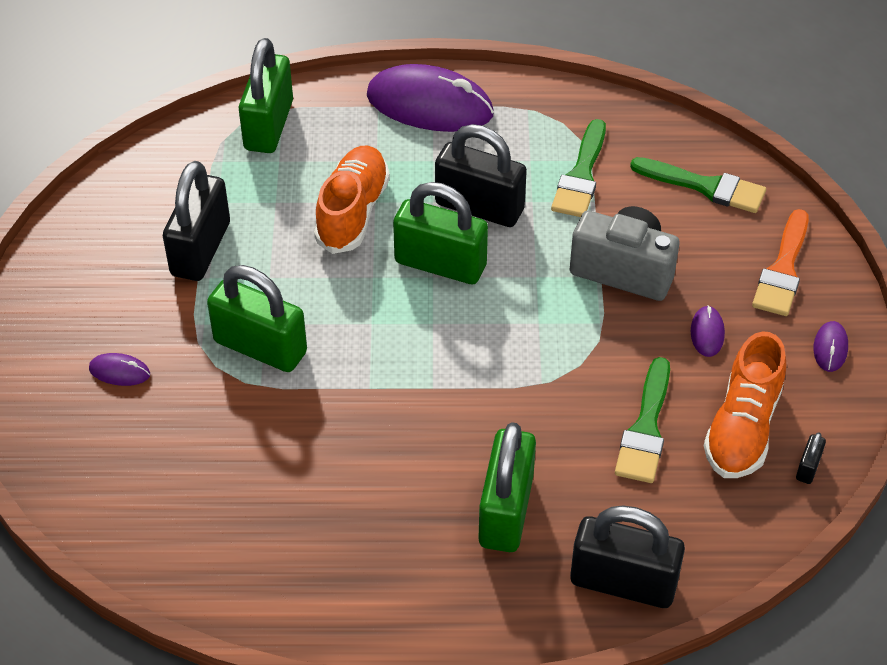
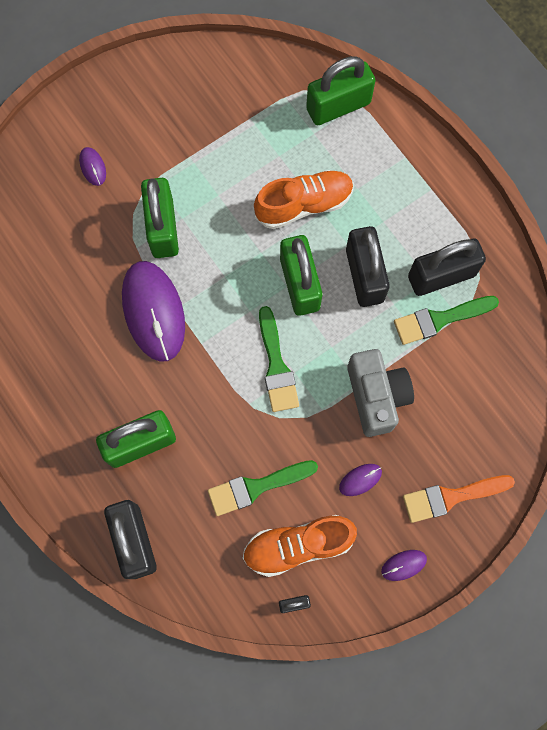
camera: 55 degrees right, 25 degrees up
(200, 249) = (211, 142): black padlock -> black padlock (441, 276)
(429, 105) = (430, 187): purple mouse -> purple mouse (153, 312)
(705, 186) = (490, 404): green brush -> green brush (276, 366)

